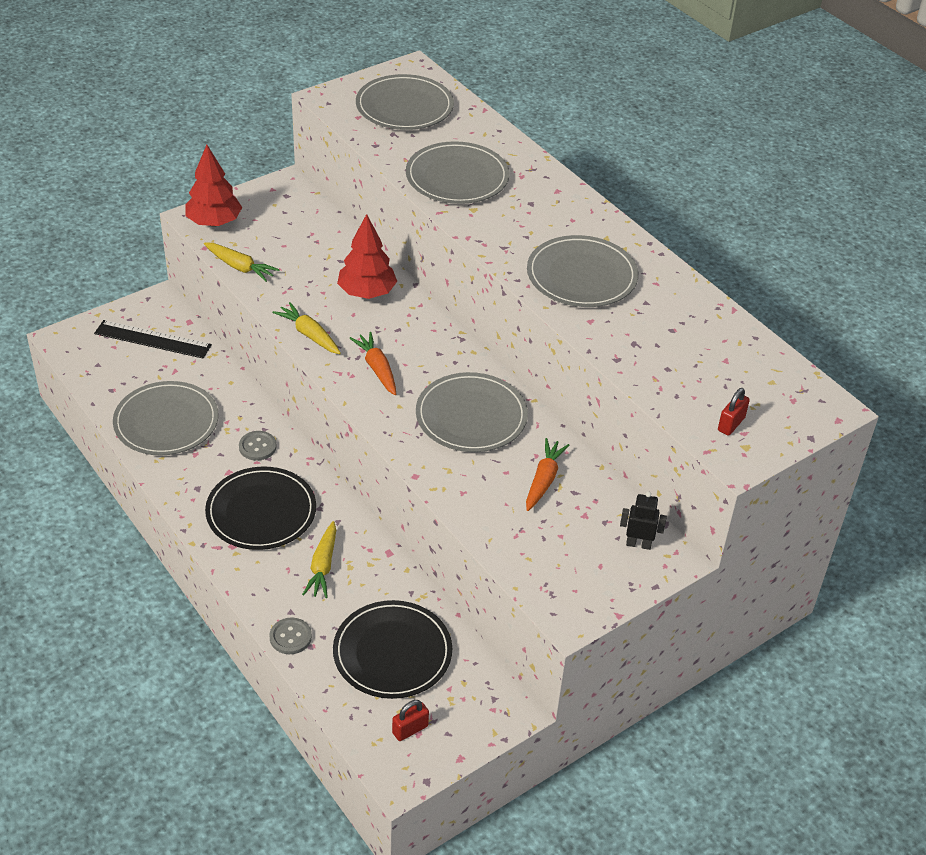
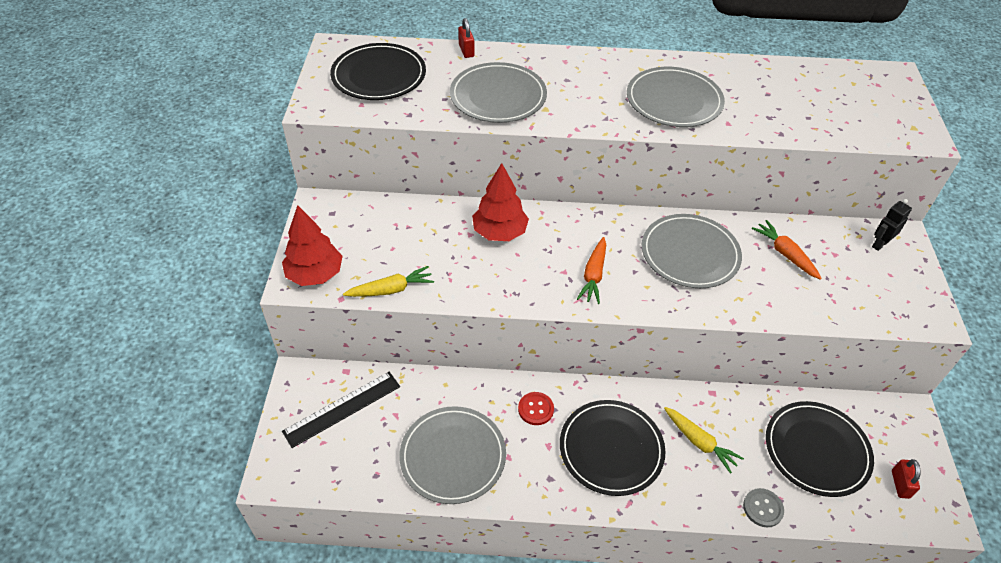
camera: 50 degrees left, 5 degrees up
(257, 447) = (535, 409): grey button -> red button
(309, 335) = (518, 293): yellow carrot -> none
(377, 368) = (593, 275): orange carrot -> orange carrot turned 90 degrees counterclockwise
(404, 107) = (379, 75): grey plate -> black plate
(731, 424) = (886, 121): red padlock -> red padlock (466, 51)

